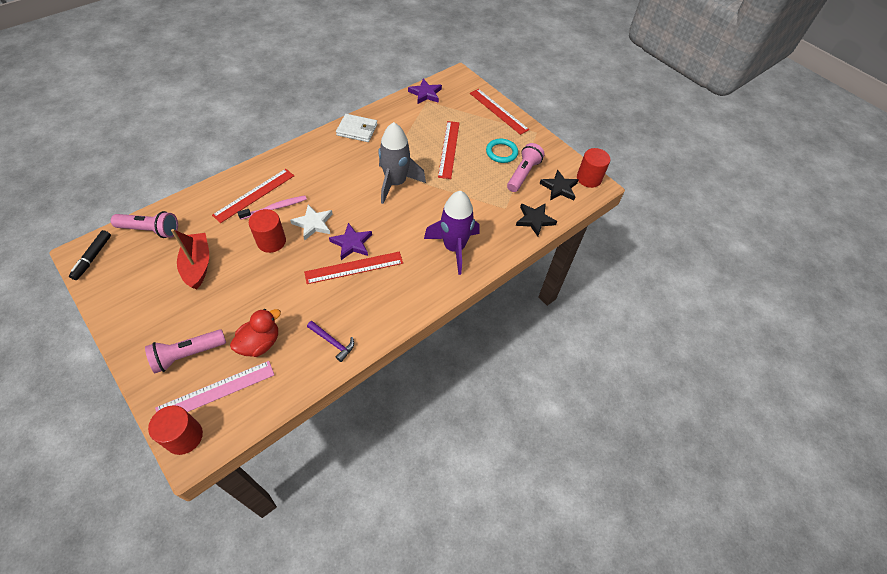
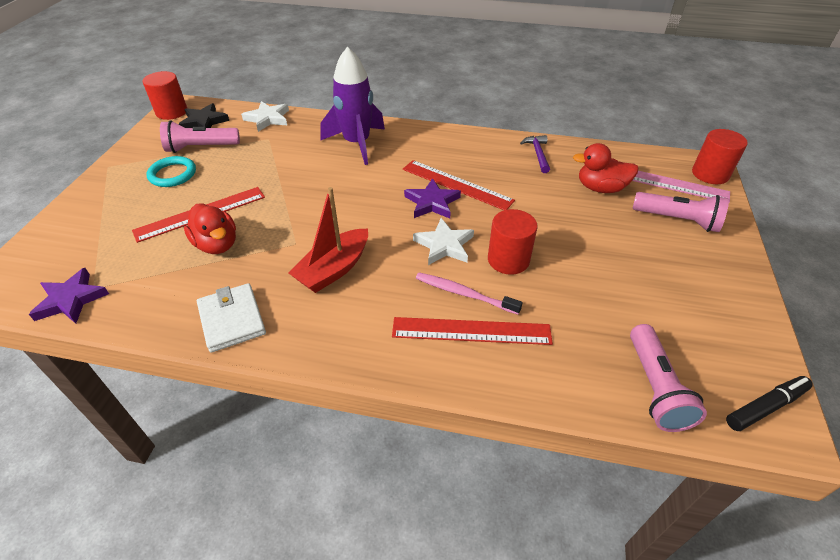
camera: 125 degrees left, 10 degrees down
(150, 230) = (655, 388): pink flashlight -> pink flashlight turned 150 degrees counterclockwise
(198, 265) = (615, 293): red boat -> red boat (333, 269)
(396, 183) = (308, 222): grey rocket -> none
(415, 145) = (217, 244): none -> red duck
(498, 111) = (76, 211): red ruler -> none
(534, 220) = (268, 119): black star -> white star

